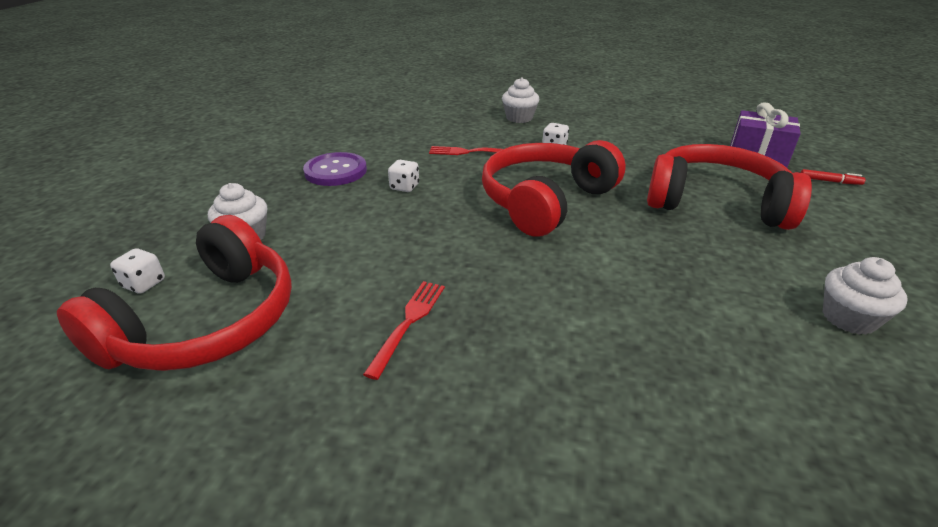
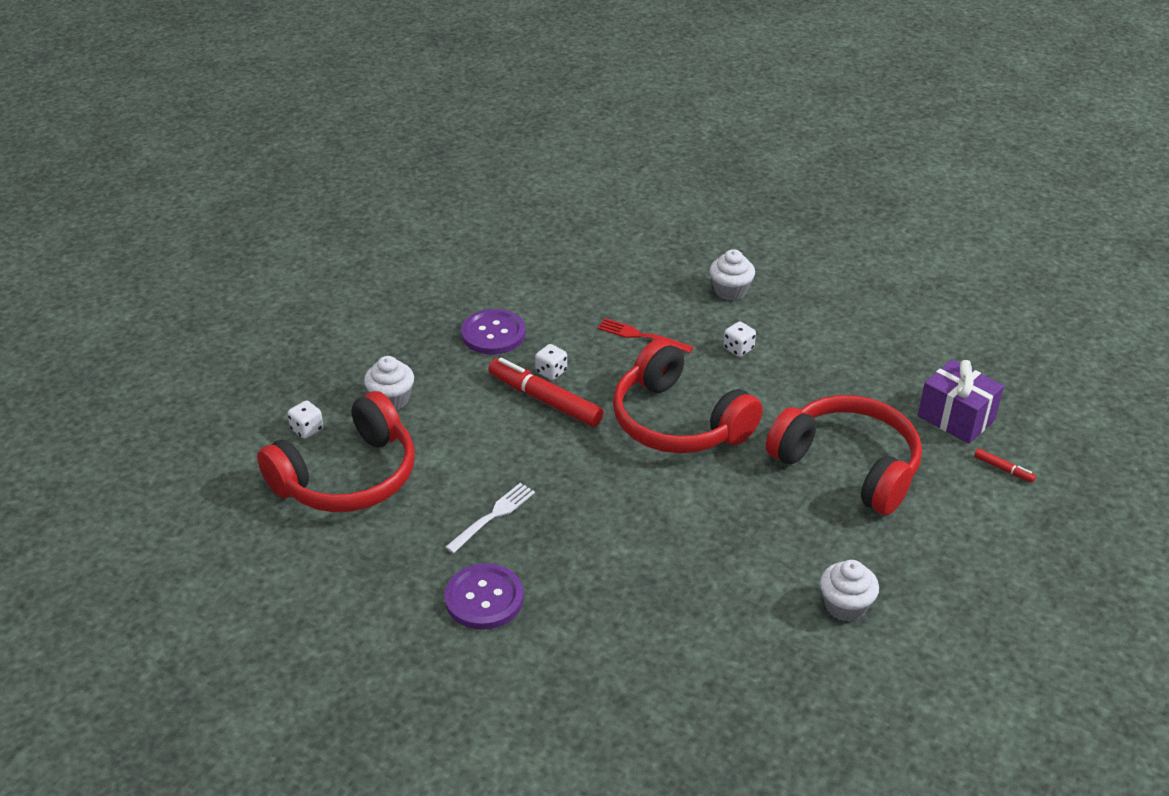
camera: 20 degrees right, 5 degrees up
(408, 323) = (493, 516): red fork -> white fork
(410, 208) = (544, 400): none -> red marker
(446, 431) = (484, 598): none -> purple button
(545, 201) = (678, 422): red headphones -> red headphones turned 105 degrees counterclockwise

